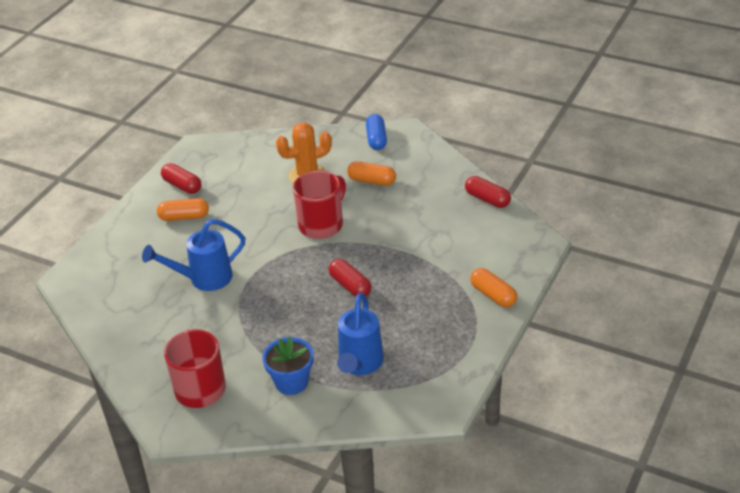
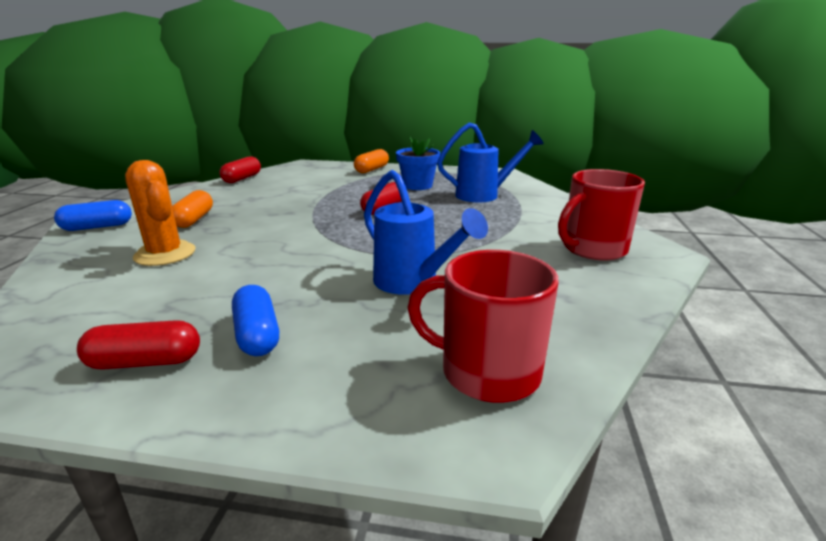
camera: 110 degrees left, 15 degrees down
(182, 186) = (145, 362): red capsule -> red capsule turned 60 degrees clockwise
(184, 217) = (257, 334): orange capsule -> blue capsule
(291, 382) = (532, 213): blue flower pot -> blue flower pot (417, 186)
(321, 224) = (280, 232): red mug -> red mug (487, 372)

